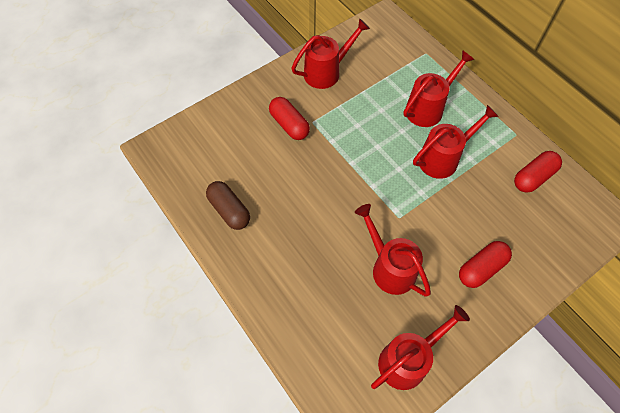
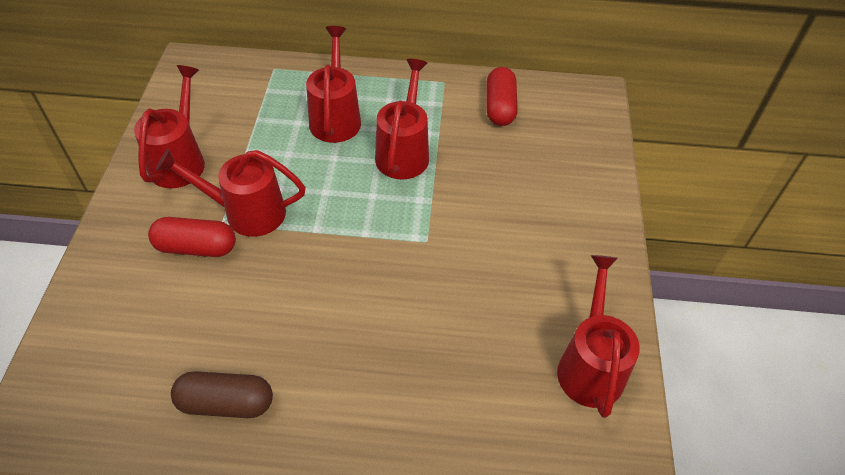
camera: 50 degrees left, 10 degrees down
(389, 267) = (472, 296): red watering can -> red watering can (245, 212)
(481, 268) = (550, 221): red capsule -> none

